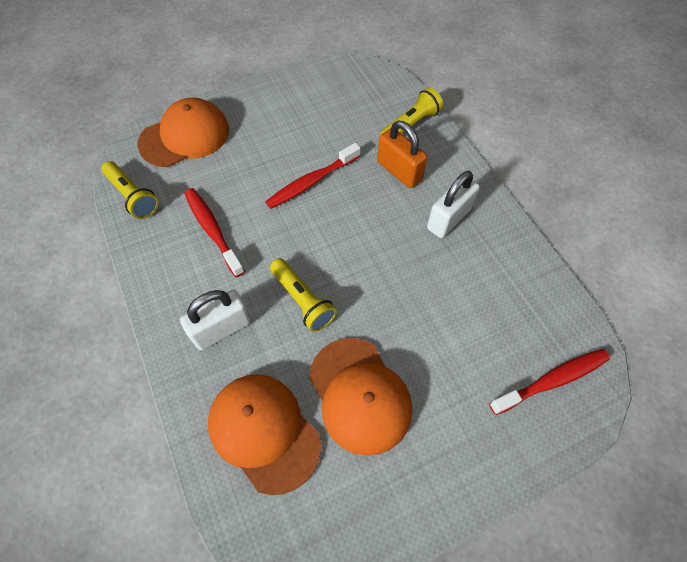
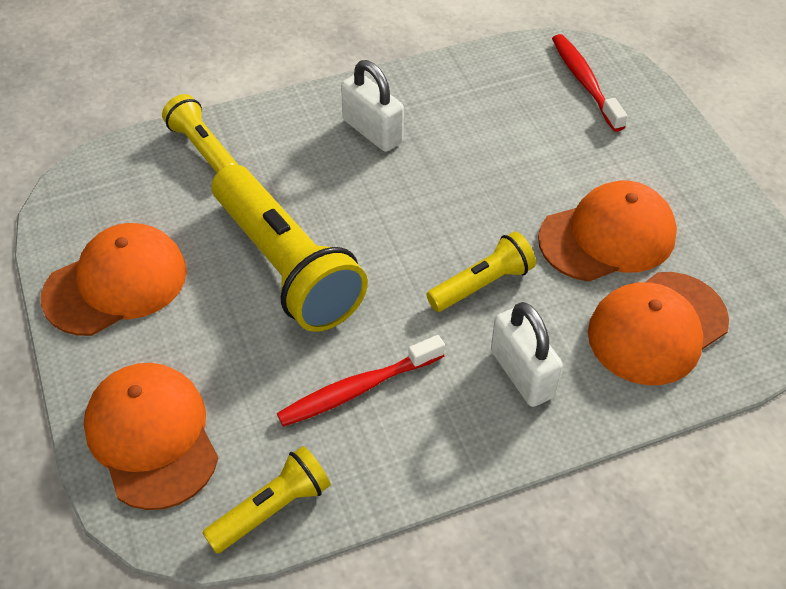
camera: 85 degrees left, 10 degrees down
(292, 102) = (116, 283): none -> orange cap
(311, 182) = (286, 266): red toothbrush -> yellow flashlight
(399, 171) = (286, 169): orange padlock -> none

